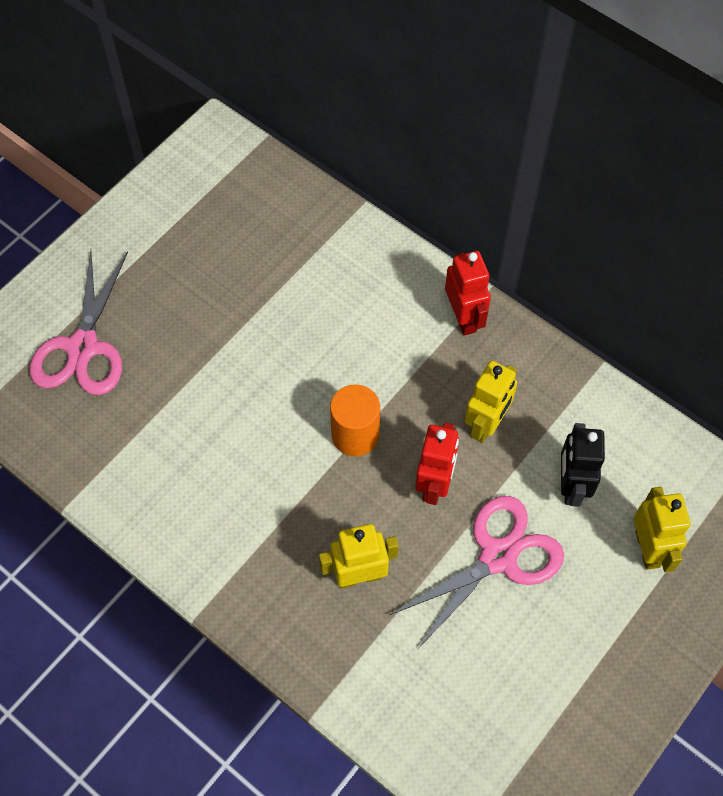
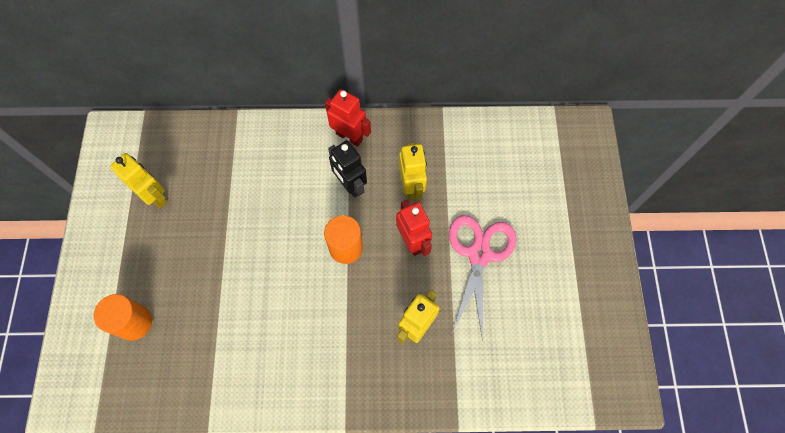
camera: 40 degrees left, 5 degrees up
(83, 347) = (134, 322): pink scissors -> orange cylinder
(571, 486) = (483, 186): black robot -> black robot (350, 185)
(648, 548) = (547, 189): yellow robot -> yellow robot (155, 196)

